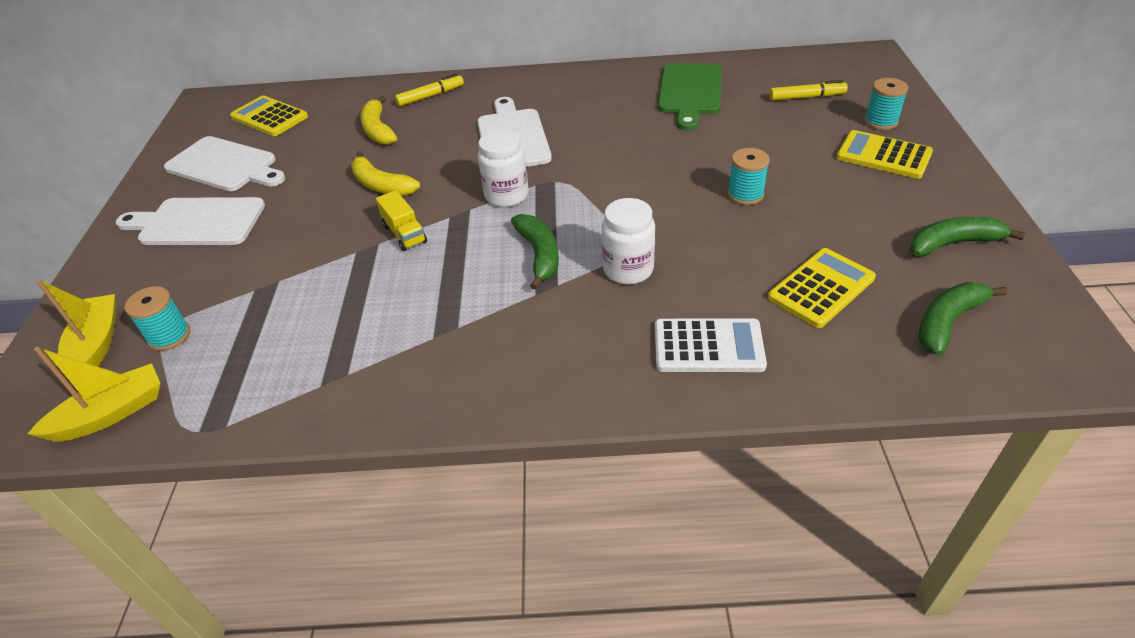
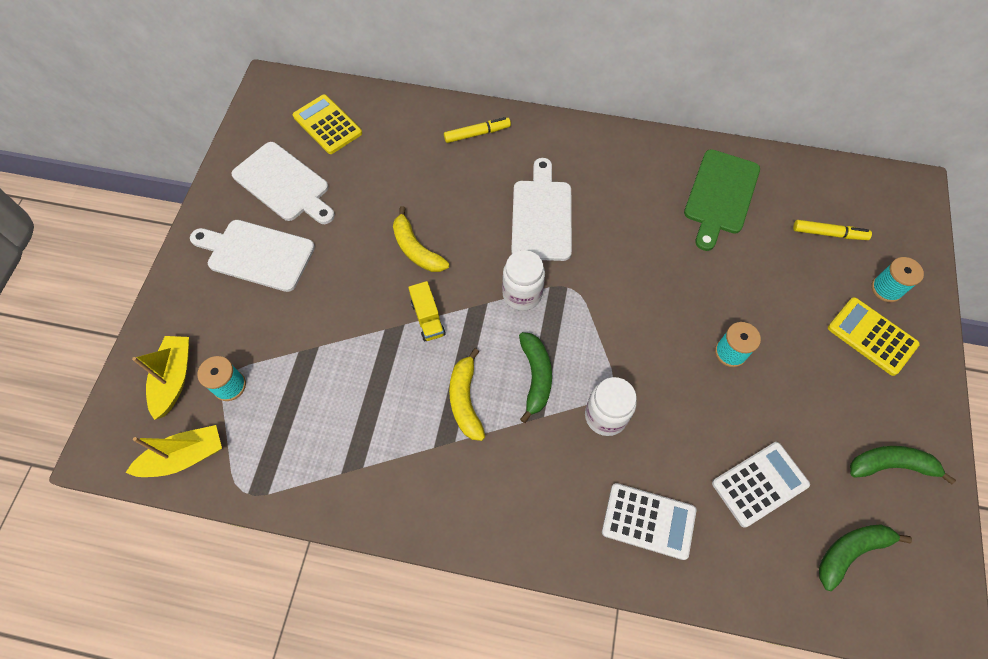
camera: 10 degrees right, 20 degrees up
(378, 130) = (423, 171): yellow banana -> yellow banana (465, 400)
(821, 288) = (759, 484): yellow calculator -> white calculator

